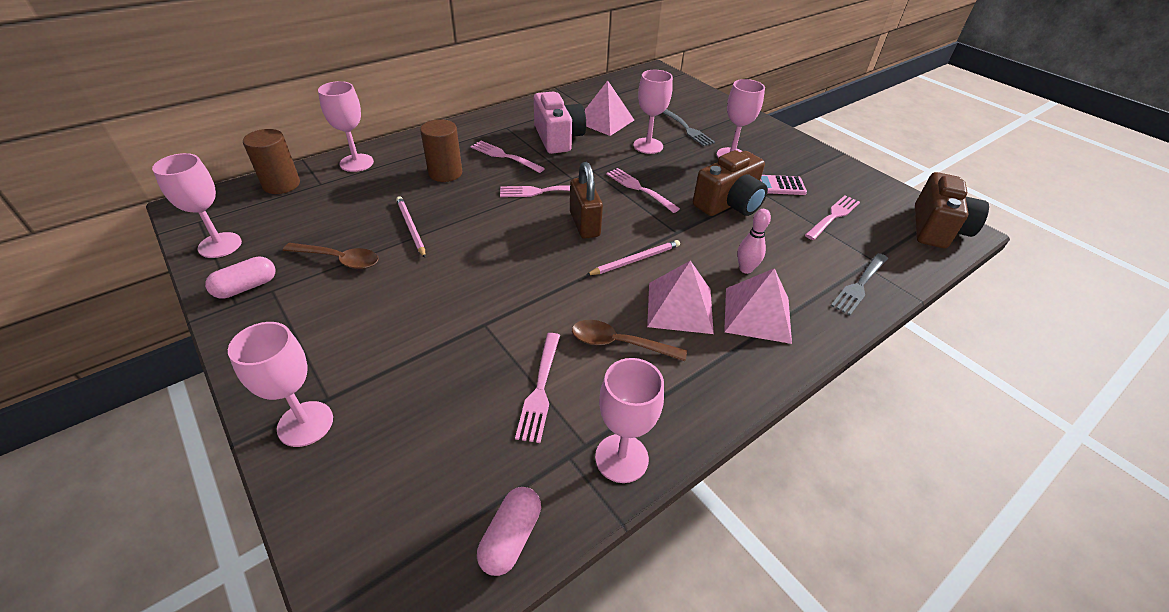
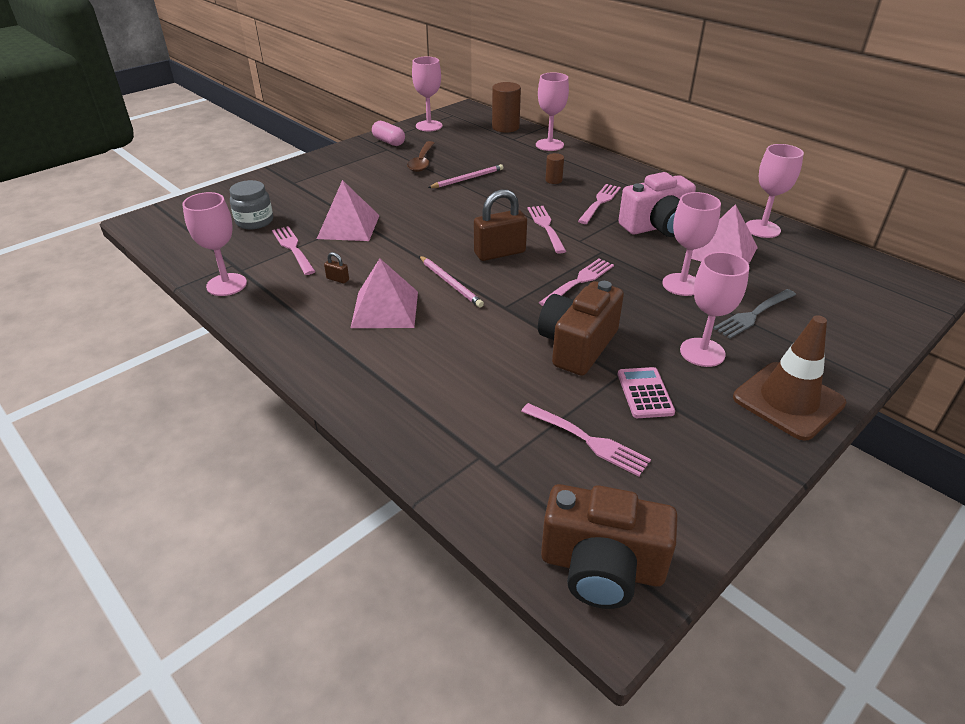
camera: 85 degrees right, 5 degrees down
(305, 424) = (275, 180): pink goblet -> pink goblet (762, 229)
(444, 441) = (254, 221): none -> grey jar
(445, 173) = (553, 180): brown cylinder -> brown cylinder, size x0.54
(511, 537) = (181, 250): pink capsule -> none
(540, 388) = (293, 249): pink fork -> pink fork turned 60 degrees clockwise
(619, 344) = (338, 279): brown spoon -> brown padlock
(729, 204) = (577, 345): brown camera -> brown camera turned 75 degrees clockwise
(745, 269) = (450, 352): pink bowling pin -> none
(757, 314) = (378, 356): pink pyramid -> pink pyramid (348, 226)
(775, 139) = (788, 400): none -> brown traffic cone
(860, 284) = (439, 444): grey fork -> none

